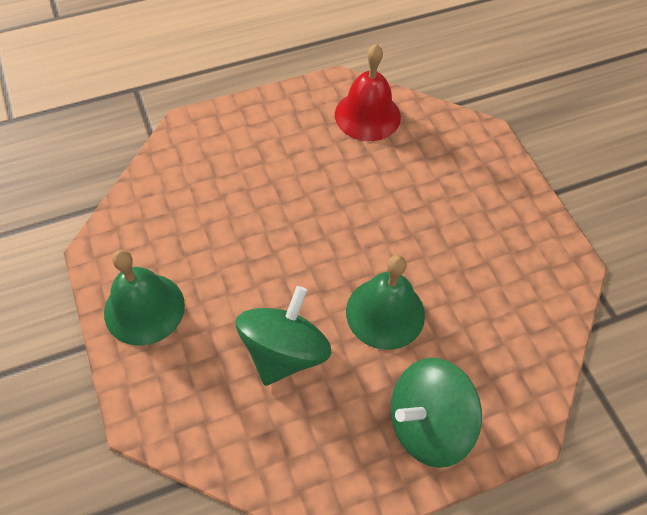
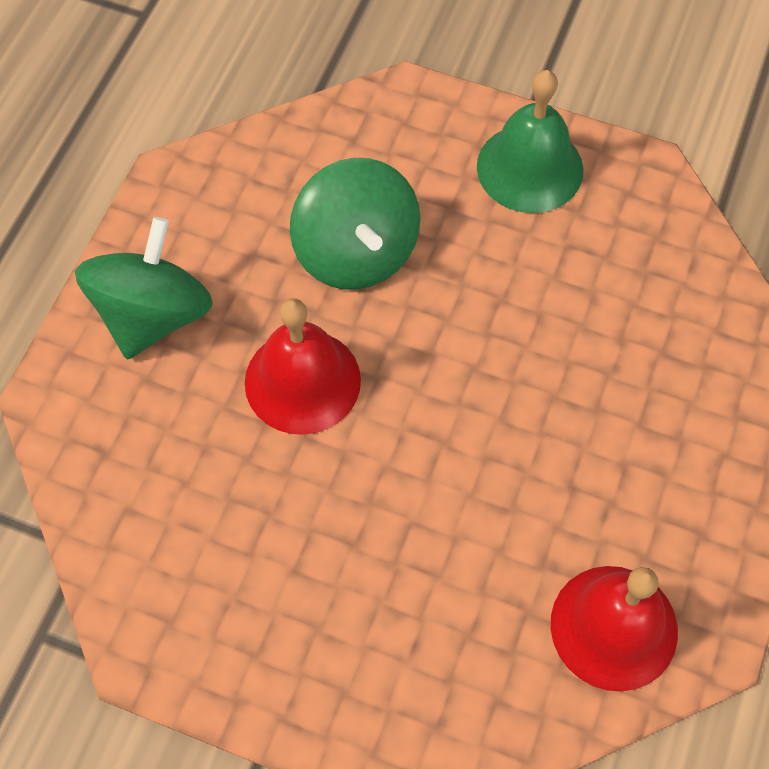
camera: 135 degrees right, 5 degrees up
(385, 313) = (302, 381): green bell -> red bell

